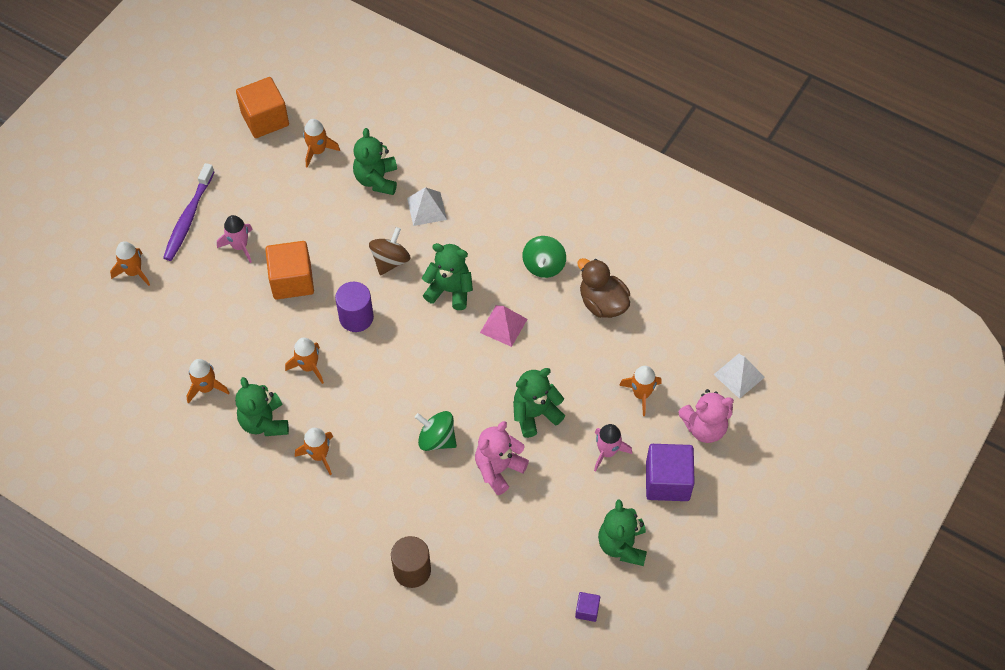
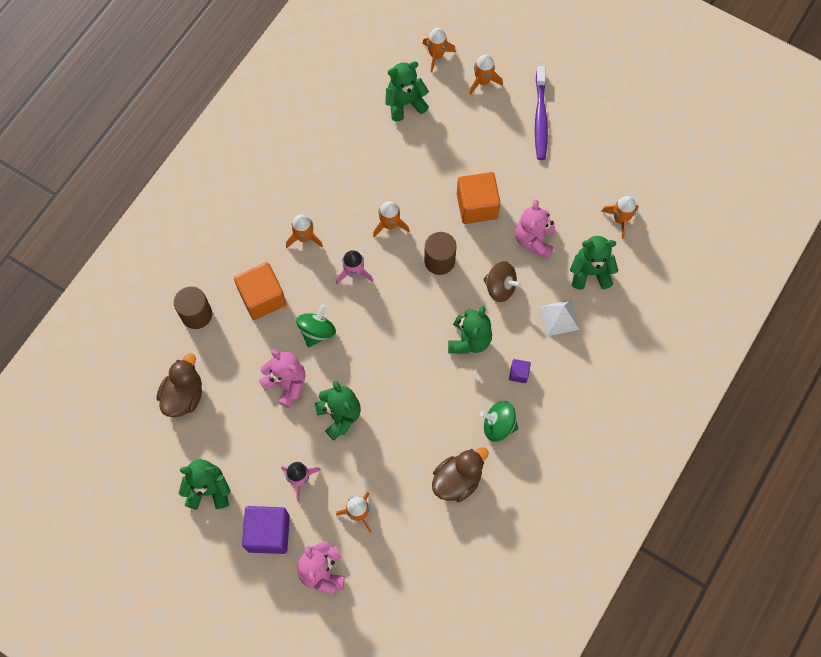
camera: 90 degrees right, 10 degrees up
(188, 218) = (540, 118): purple toothbrush -> purple toothbrush turned 105 degrees counterclockwise
(206, 388) = (370, 146): orange rocket -> orange rocket (436, 55)
(239, 246) = (512, 161): pink rocket -> pink rocket (354, 272)
(264, 422) = (336, 193): green teddy bear -> green teddy bear (405, 103)
(265, 119) = (653, 172): orange cube -> orange cube (262, 298)
(337, 228) = (534, 240): none -> pink teddy bear
(356, 317) = (439, 261): purple cylinder -> brown cylinder
(503, 325) = (432, 388): pink pyramid -> none
(512, 578) = (184, 395): none -> brown duck
(587, 610) = (151, 457): purple cube -> purple cube (518, 373)
(739, 375) = (377, 609): white pyramid -> none

